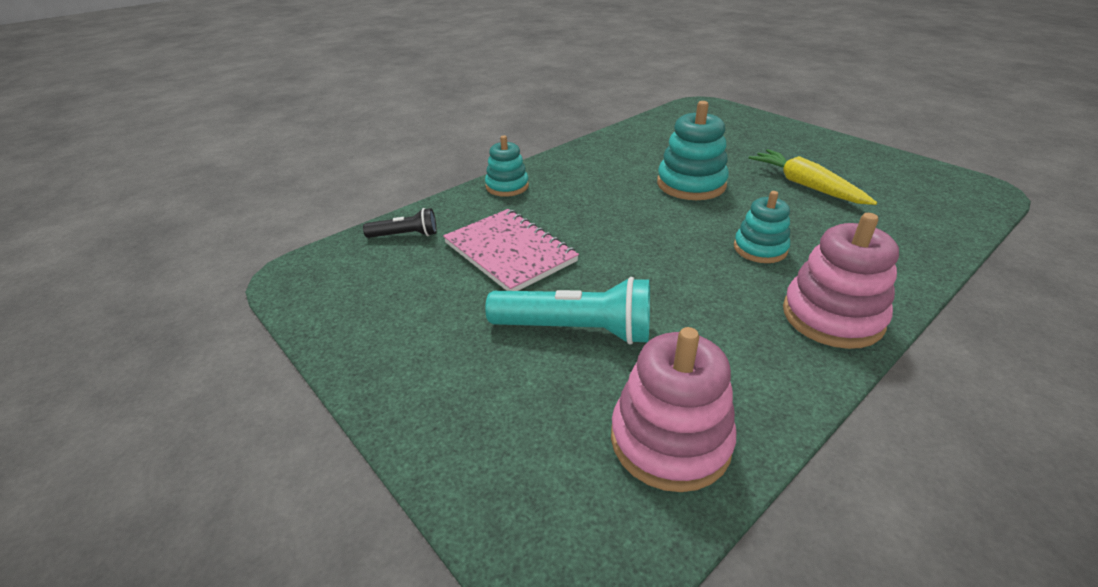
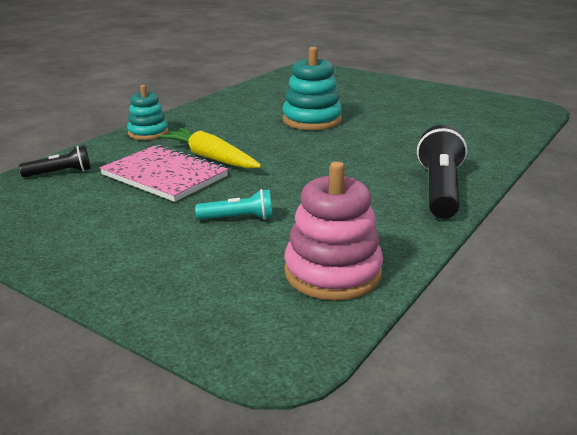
camera: 15 degrees left, 10 degrees down
(576, 330) = (238, 218): turquoise flashlight -> turquoise flashlight, size x0.55
(760, 249) = (377, 155): turquoise stacking toy -> none
(806, 185) = (405, 114): yellow carrot -> yellow carrot (210, 158)
(832, 316) = (440, 190): pink stacking toy -> black flashlight

